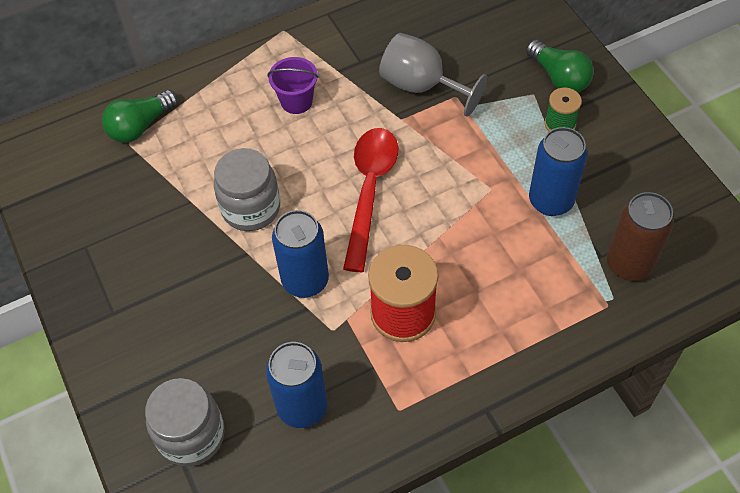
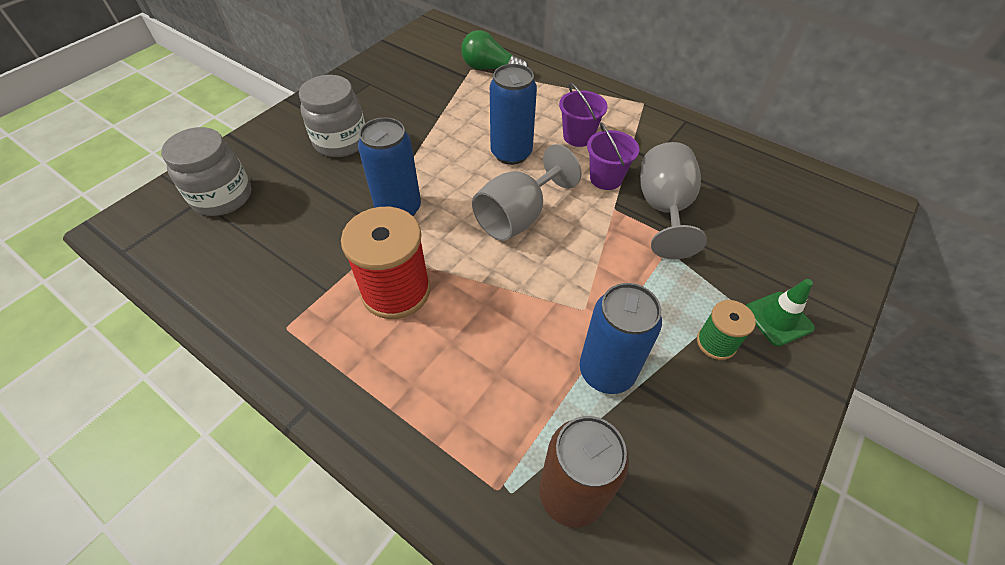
camera: 60 degrees right, 5 degrees down
(251, 208) = (453, 150): grey jar -> grey jar (341, 142)
(302, 407) = (268, 255): blue can -> blue can (511, 153)
(363, 107) = (606, 178): none -> purple bucket
(370, 191) = (518, 217): red spoon -> grey goblet
(559, 77) = (778, 318): green light bulb -> green traffic cone

